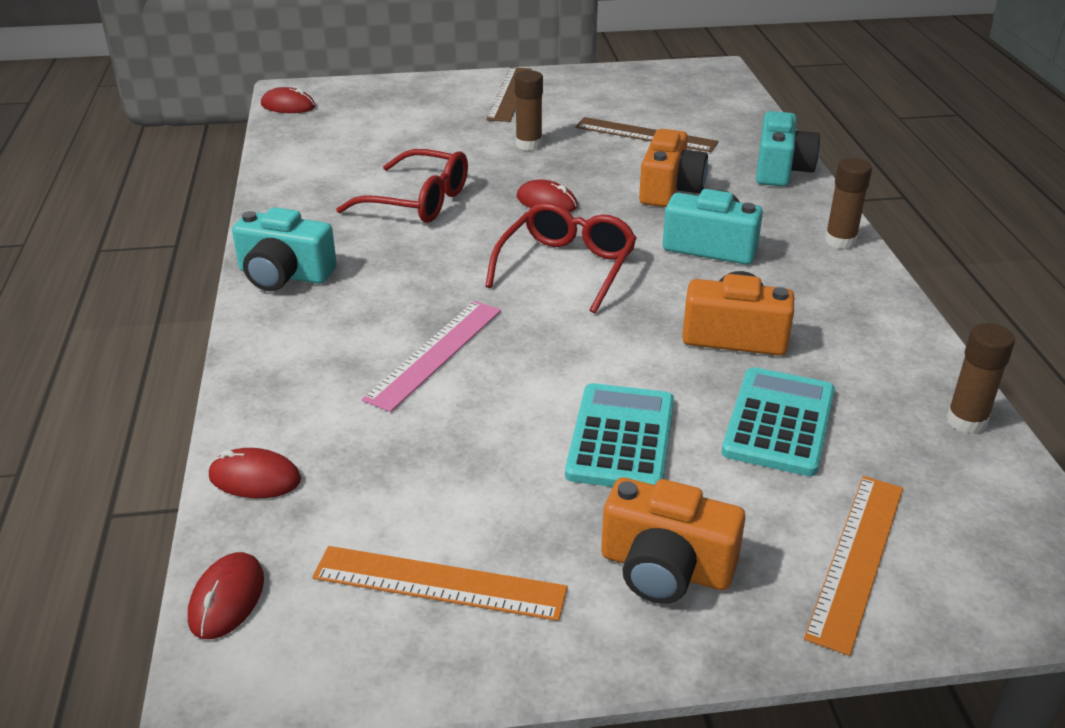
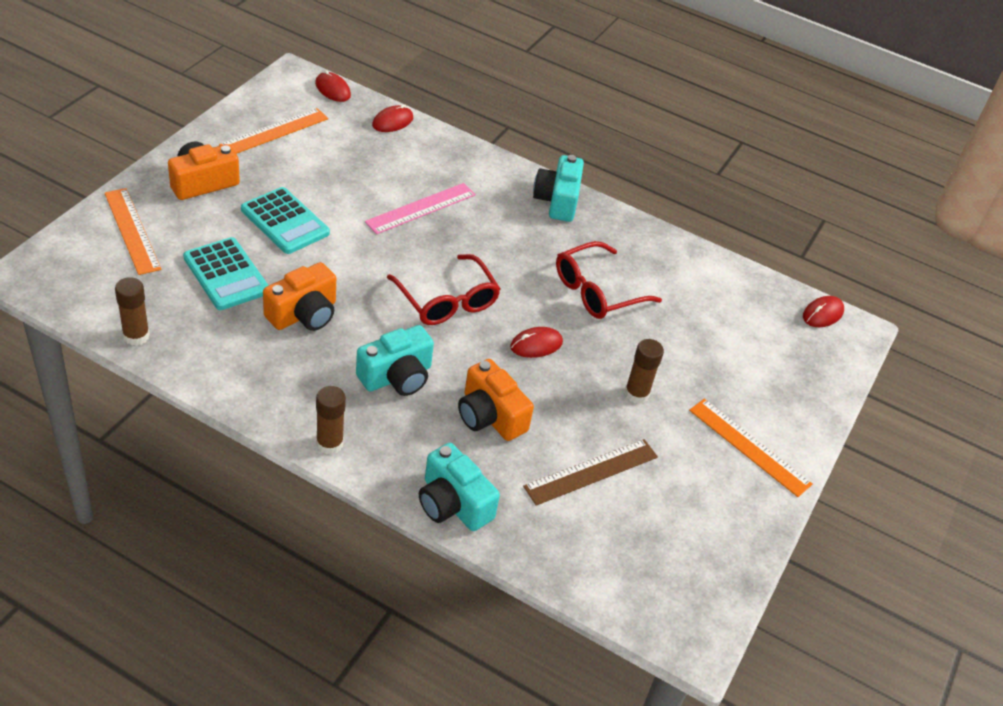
camera: 120 degrees right, 10 degrees up
(284, 275) = (557, 201): turquoise camera -> turquoise camera turned 45 degrees counterclockwise
(435, 353) = (421, 208): pink ruler -> pink ruler turned 75 degrees clockwise
(509, 94) = (749, 446): brown ruler -> orange ruler

